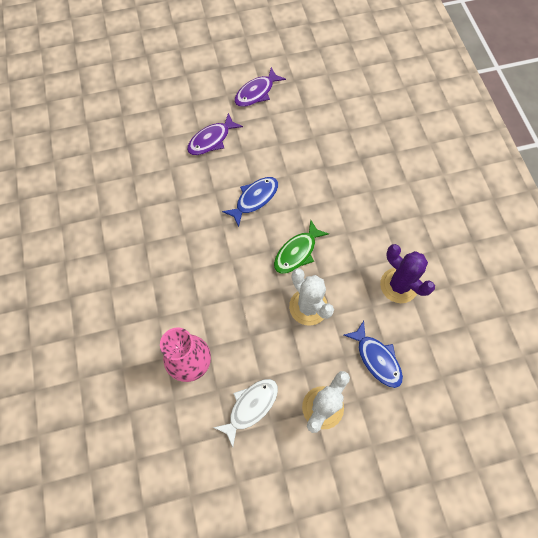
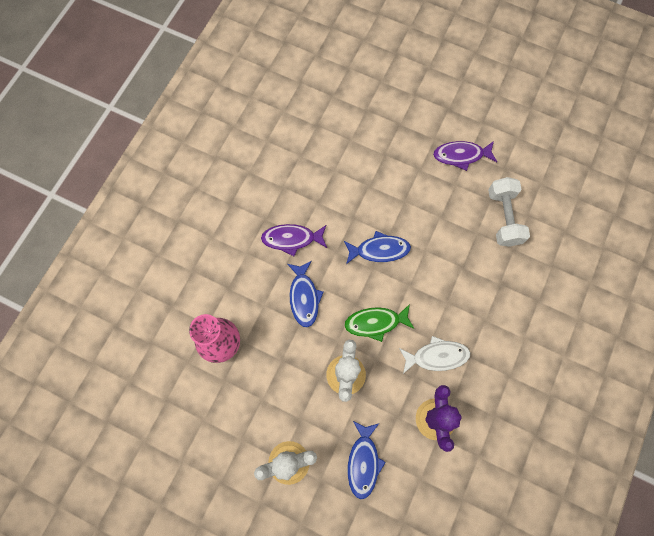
camera: 40 degrees right, 5 degrees up
(211, 140) = (387, 171): purple fish -> purple fish (292, 239)
(227, 276) = (304, 297): none -> blue fish
(250, 407) = (236, 415): white fish -> white fish (436, 356)
(323, 113) = (503, 218): none -> white dumbbell

